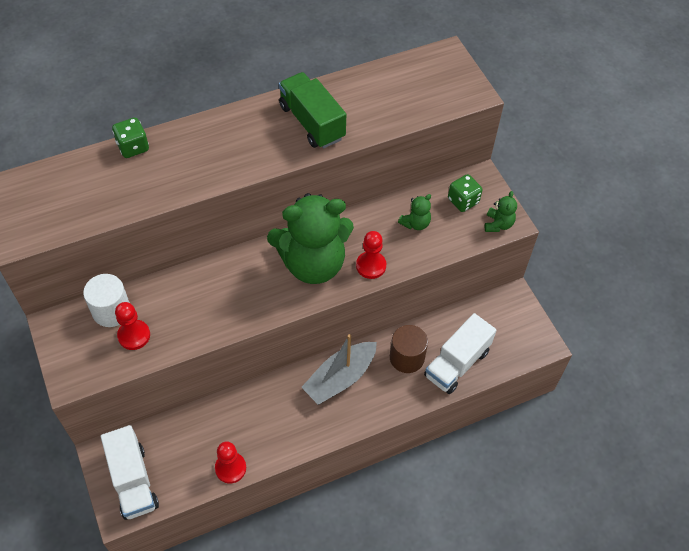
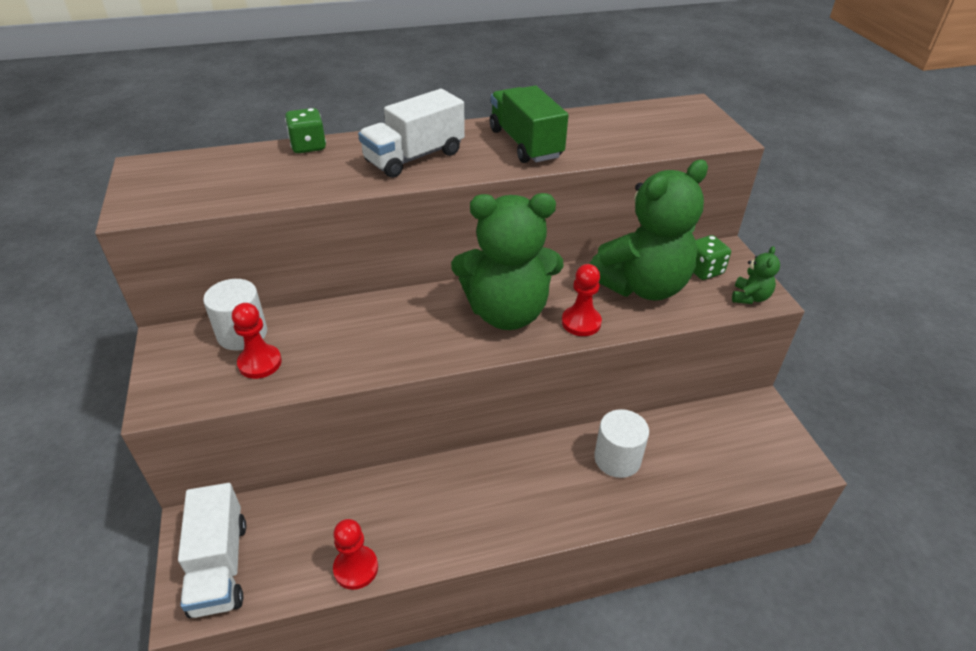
camera: 10 degrees right, 15 degrees down
(340, 378) = (526, 472): grey boat -> none
(407, 357) = (617, 458): brown cylinder -> white cylinder
(415, 223) = (642, 286): green teddy bear -> green teddy bear, size x2.48
(457, 363) = (685, 474): white truck -> white truck (414, 157)

